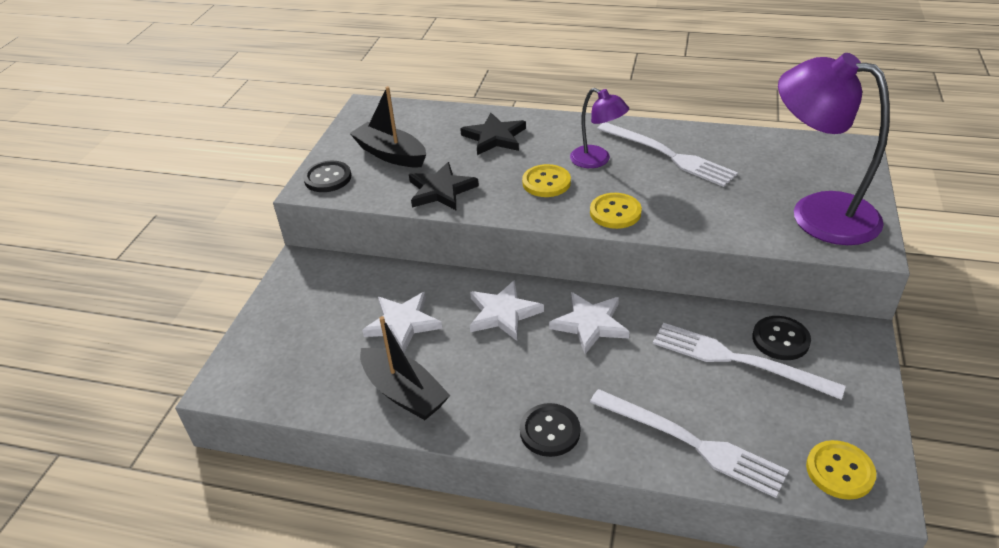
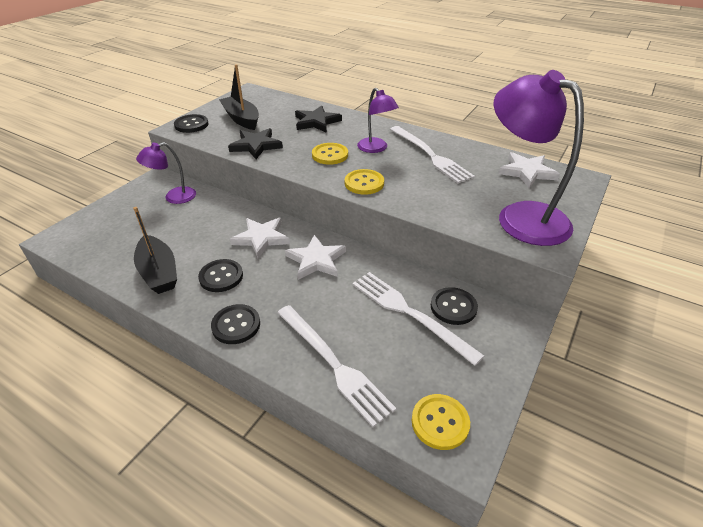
camera: 15 degrees right, 0 degrees up
(345, 286) = (174, 197): none -> purple lamp
(403, 323) = (192, 228): white star -> white star (527, 172)
(488, 377) = (221, 277): none -> black button

